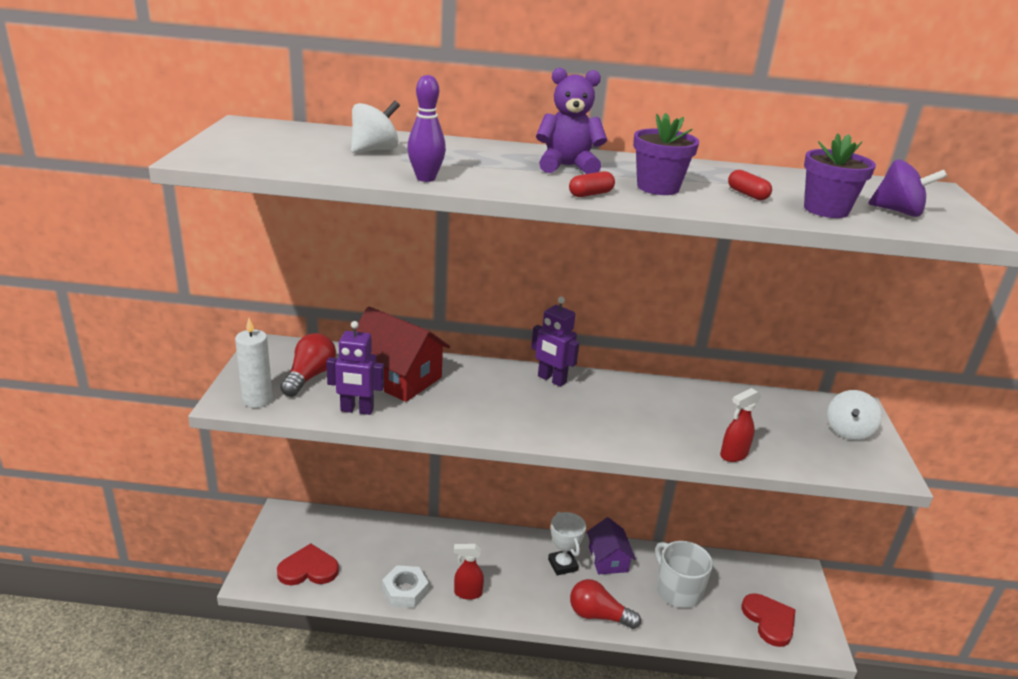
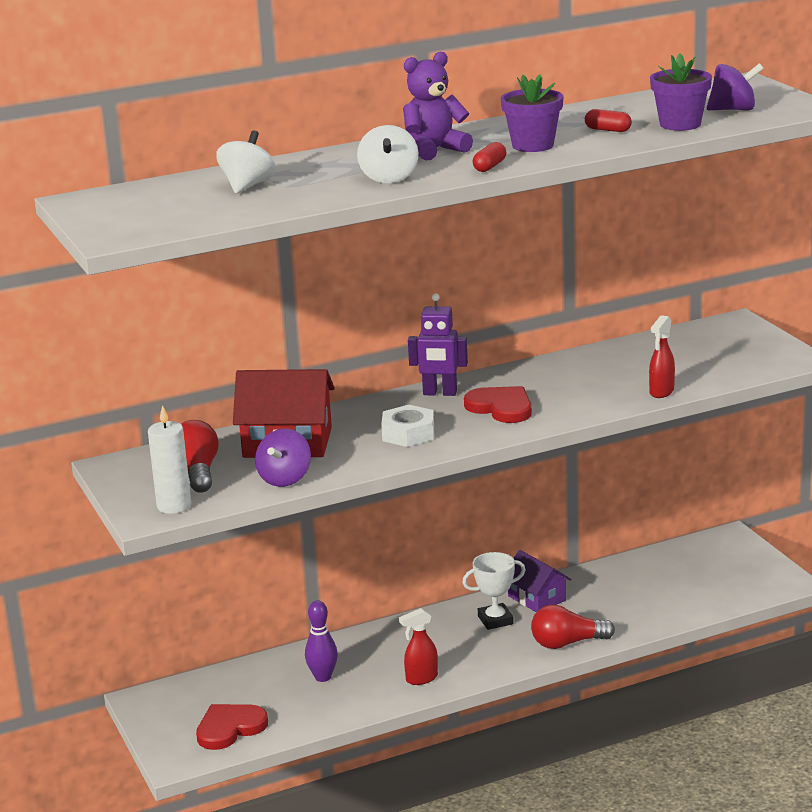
camera: 25 degrees left, 5 degrees down
(357, 410) = (285, 479): purple robot -> purple spinning top
(405, 591) = (355, 703): white nut -> white nut (408, 433)
(426, 178) = (339, 195): purple bowling pin -> purple bowling pin (323, 677)
(562, 565) = (495, 620): white trophy -> white trophy turned 60 degrees counterclockwise
(678, 590) = (626, 595): white mug -> none
(769, 620) = (728, 584): red heart -> red heart (501, 407)
(848, 431) = (741, 342): white spinning top -> white spinning top (389, 178)

